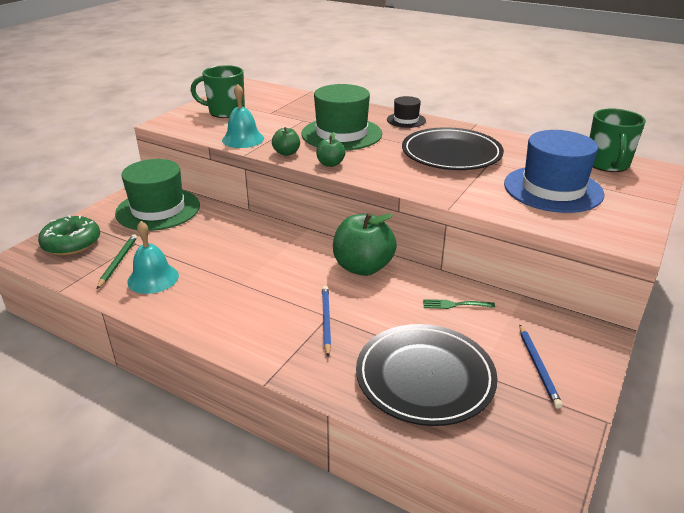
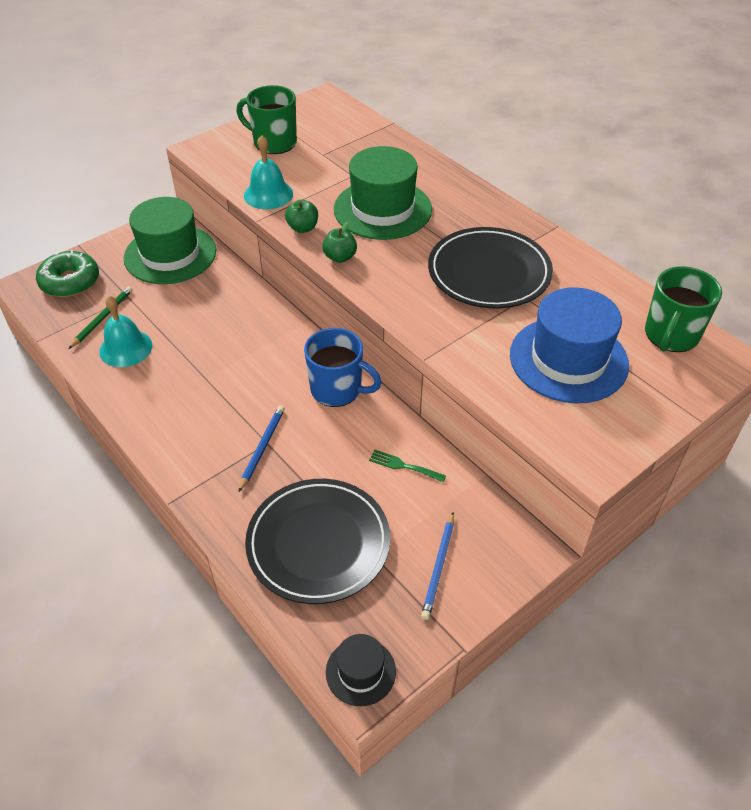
camera: 20 degrees right, 15 degrees up
(363, 267) = (337, 390): green apple -> blue mug
(406, 120) = (474, 201): black hat -> black hat (360, 671)

